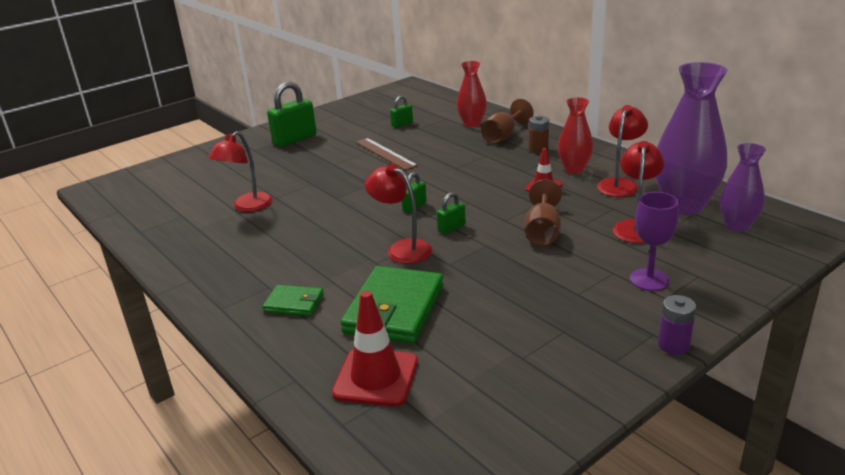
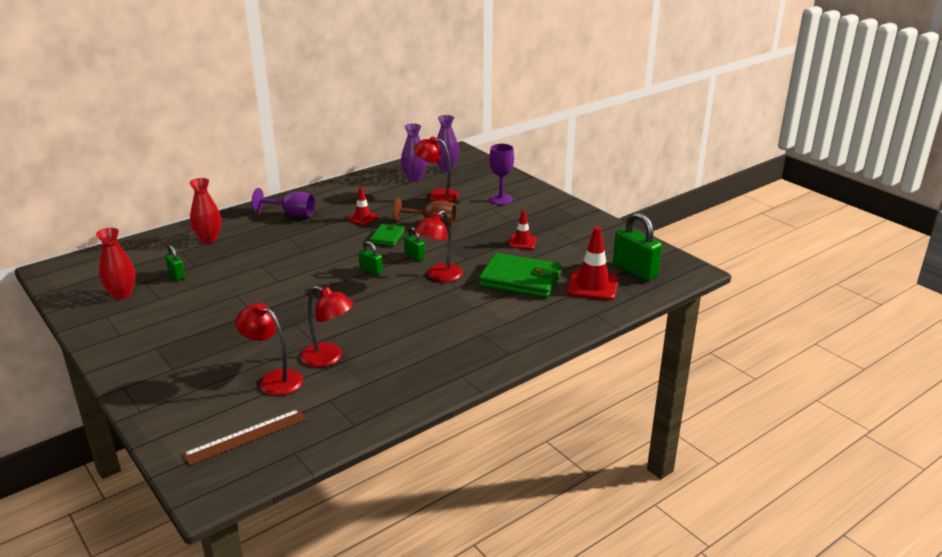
camera: 90 degrees left, 0 degrees up
(294, 303) = (507, 320): green wallet -> green wallet (387, 237)
(295, 139) = (164, 341): green padlock -> green padlock (635, 271)
(385, 153) = (248, 284): brown ruler -> brown ruler (246, 436)
(503, 136) = (251, 226): brown goblet -> none
(506, 306) = (522, 242): none -> red traffic cone
(538, 149) = (292, 214): brown battery -> purple goblet
(574, 169) = (338, 204): red vase -> red vase (122, 294)
(620, 184) = (373, 192): red lamp -> red lamp (274, 379)
(673, 345) = (564, 202): purple battery -> none
(684, 205) = (414, 178): purple vase -> purple vase, size x0.57

